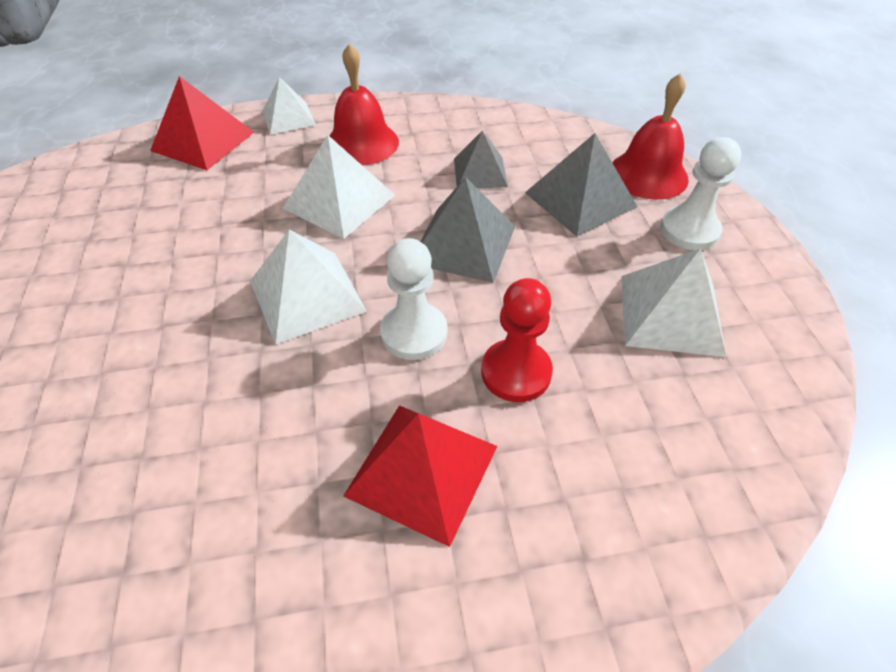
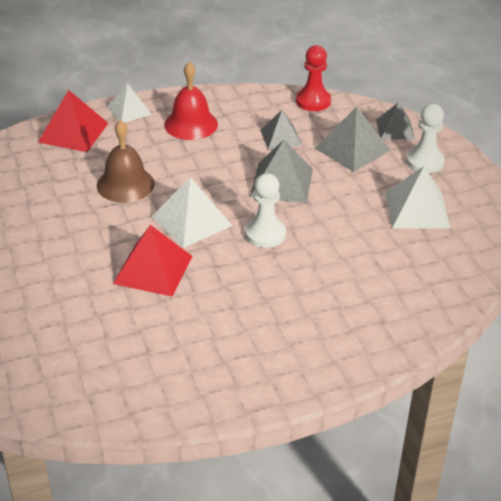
camera: 10 degrees left, 10 degrees down
(236, 224) = (125, 184): none -> brown bell
(339, 201) = (190, 164): white pyramid -> none
(422, 470) = (290, 296): red pyramid -> red pyramid (153, 269)
(516, 372) = (331, 247): red pawn -> red pawn (313, 101)
(648, 174) = (395, 129): red bell -> grey pyramid

